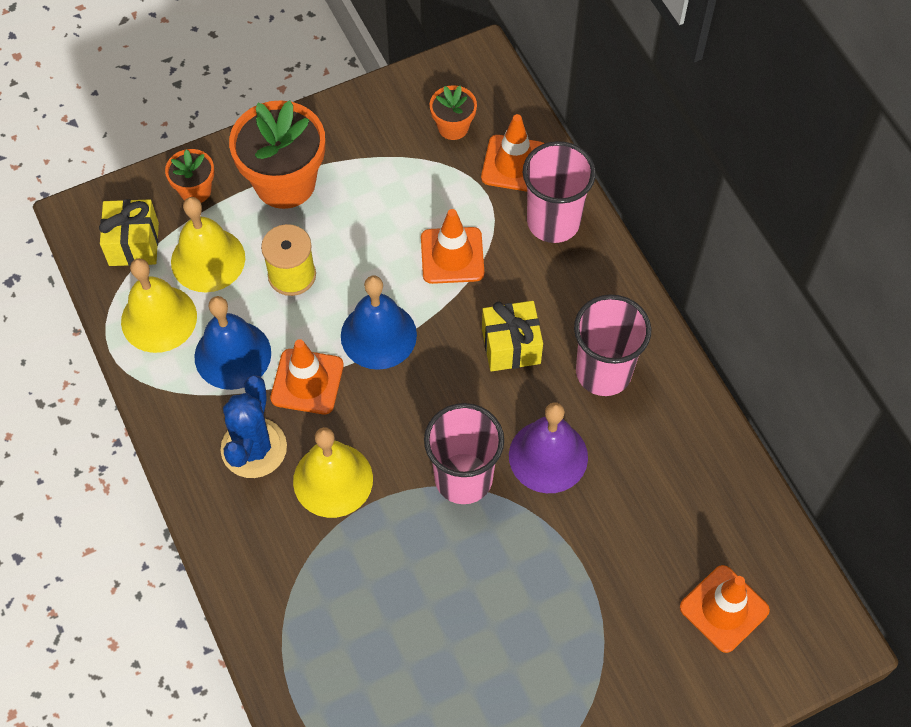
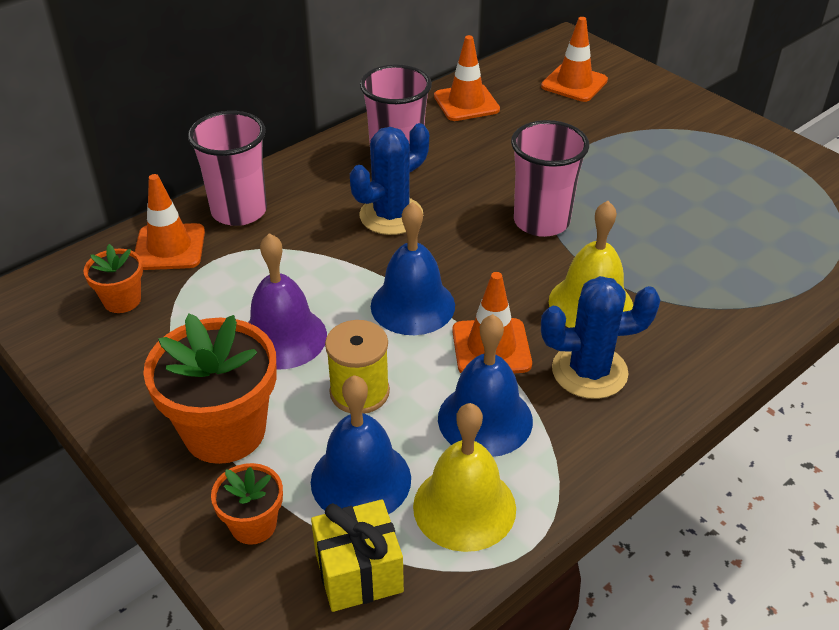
camera: 105 degrees left, 20 degrees down
(208, 259) = (361, 479): yellow bell -> blue bell
(452, 255) = (297, 271): orange traffic cone -> orange traffic cone (466, 103)
(511, 346) = (391, 215): yellow gift -> blue cactus
(548, 456) = (494, 178): purple bell -> purple bell (283, 337)

